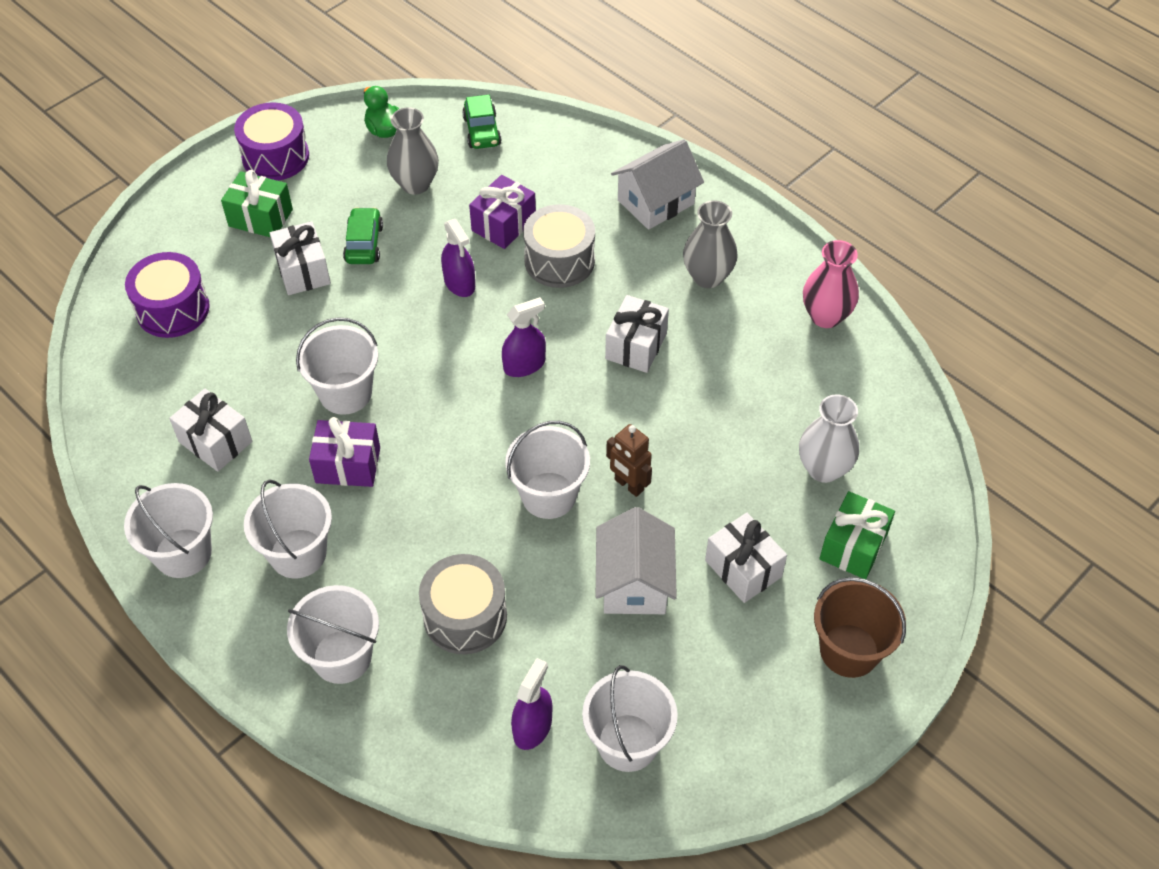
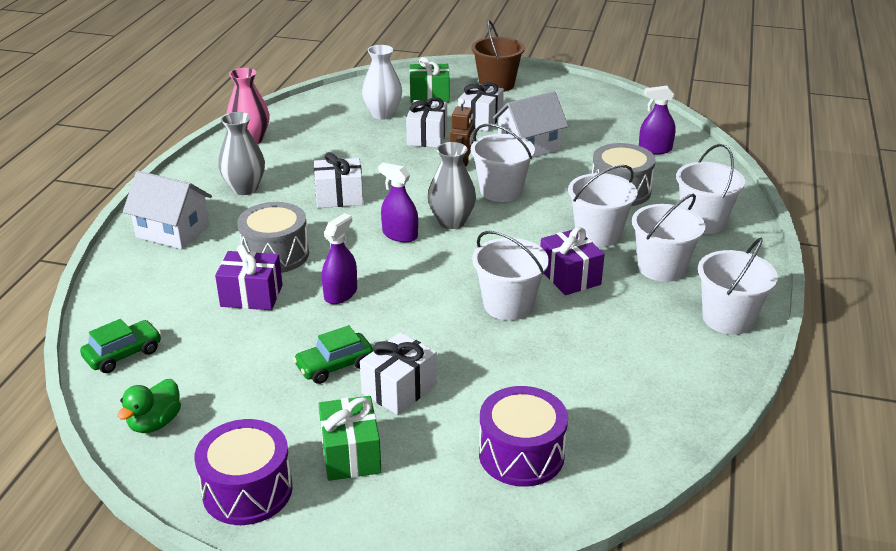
camera: 120 degrees left, 20 degrees down
(215, 442) = (624, 351): white gift -> white gift (427, 137)
(415, 184) = (229, 367): grey vase -> grey vase (451, 222)
(627, 742) = (625, 123): white bucket -> white bucket (598, 234)

